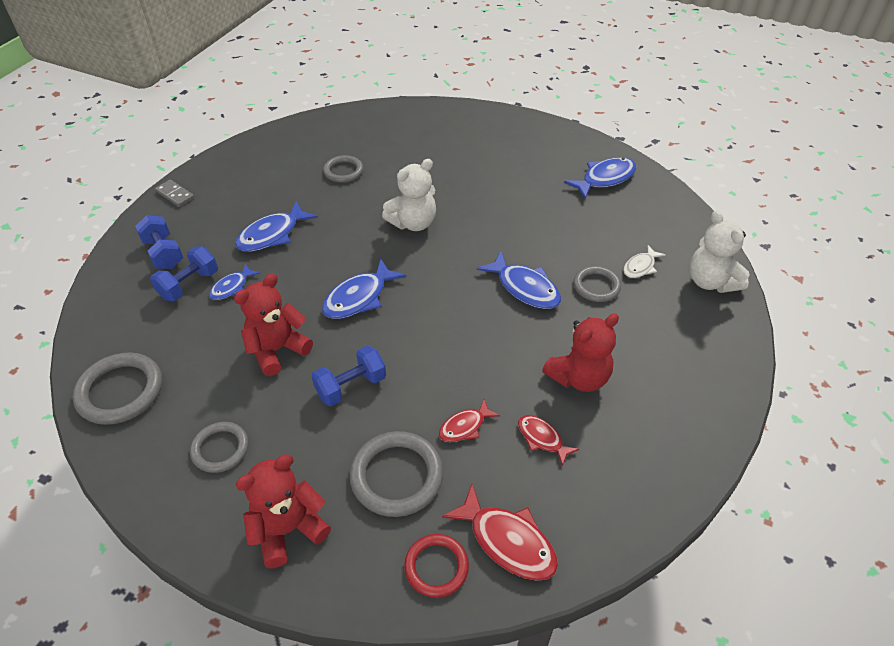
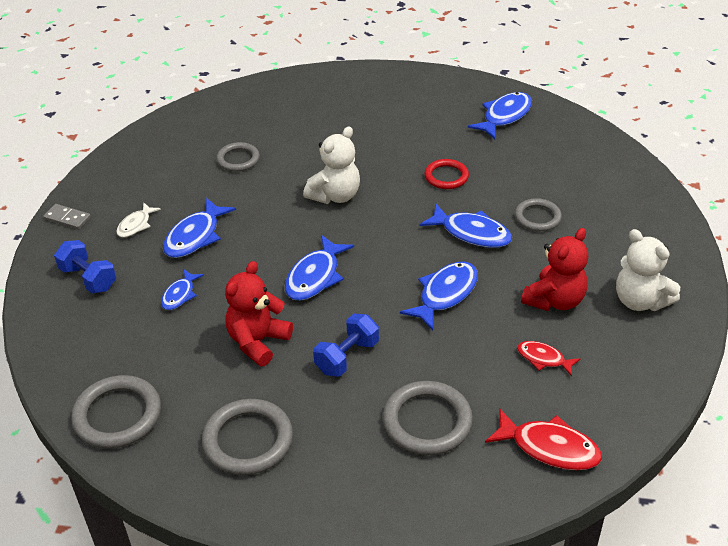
camera: 15 degrees left, 5 degrees down
(189, 285) = (133, 302): blue dumbbell -> none
(220, 449) = (248, 440): grey ring -> grey ring, size x1.58
(288, 529) = (349, 489): red teddy bear -> none
(436, 567) = (497, 483): red ring -> red ring (446, 176)
(465, 426) = (470, 366): red fish -> none
(472, 345) = (445, 294): none -> blue fish
(640, 267) = (570, 191): white fish -> white fish (136, 225)
(710, 282) = (639, 191): white teddy bear -> white teddy bear (640, 301)

